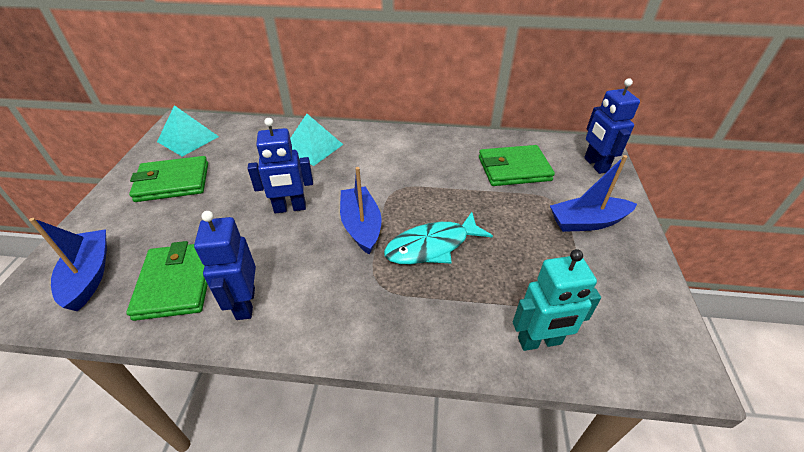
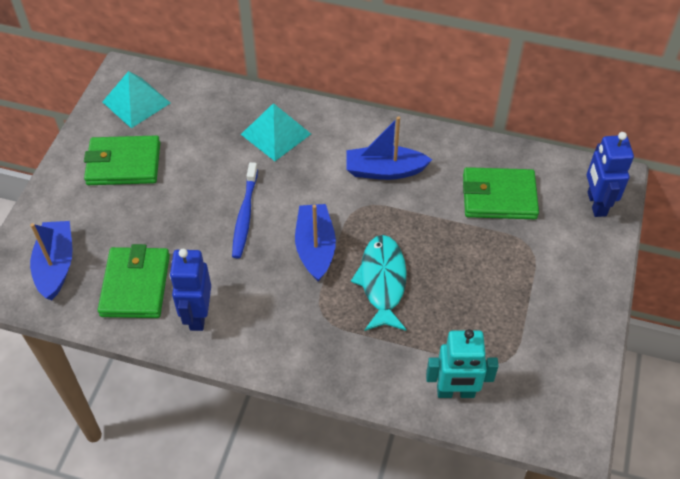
camera: 10 degrees right, 10 degrees up
(290, 208) = (245, 215): blue robot -> blue toothbrush
(432, 246) = (382, 282): turquoise fish -> turquoise fish turned 105 degrees clockwise
(587, 222) = (553, 277): blue boat -> blue boat (384, 170)

